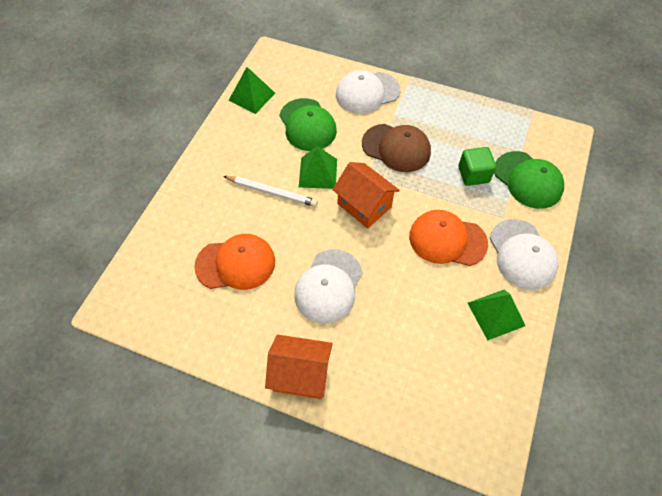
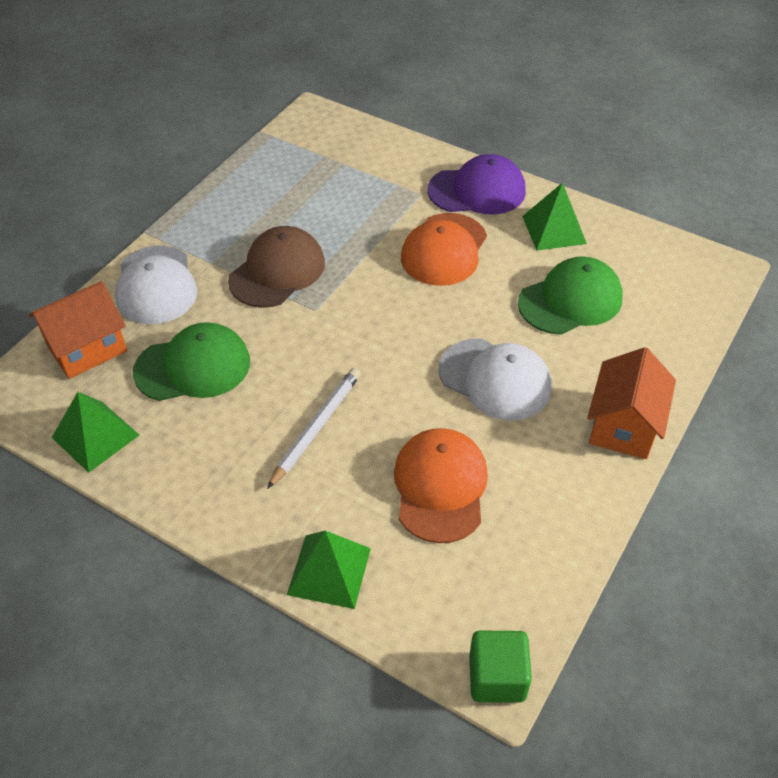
camera: 80 degrees left, 10 degrees down
(318, 173) = (295, 366): green pyramid -> green pyramid (329, 571)
(364, 205) = (369, 322): orange house -> orange house (87, 348)
(473, 174) = (348, 206): green cube -> green cube (497, 677)
(522, 254) = (477, 190): white cap -> purple cap
(528, 180) = (370, 161): green cap -> green cap (570, 300)

